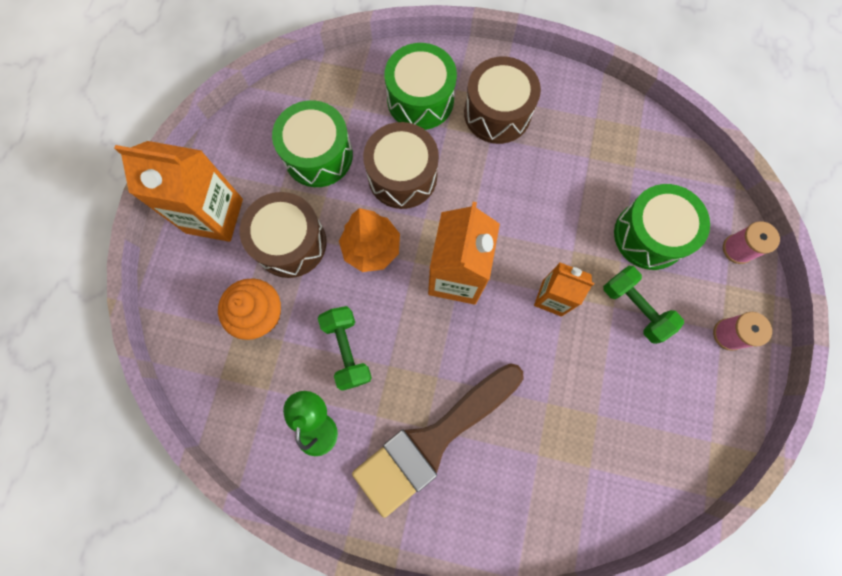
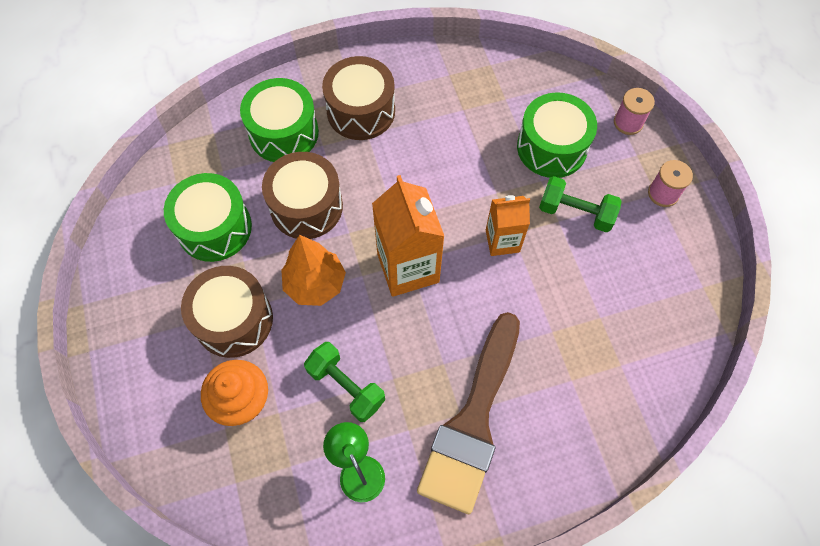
camera: 30 degrees left, 10 degrees down
(214, 216) = (142, 335): orange carton -> none

